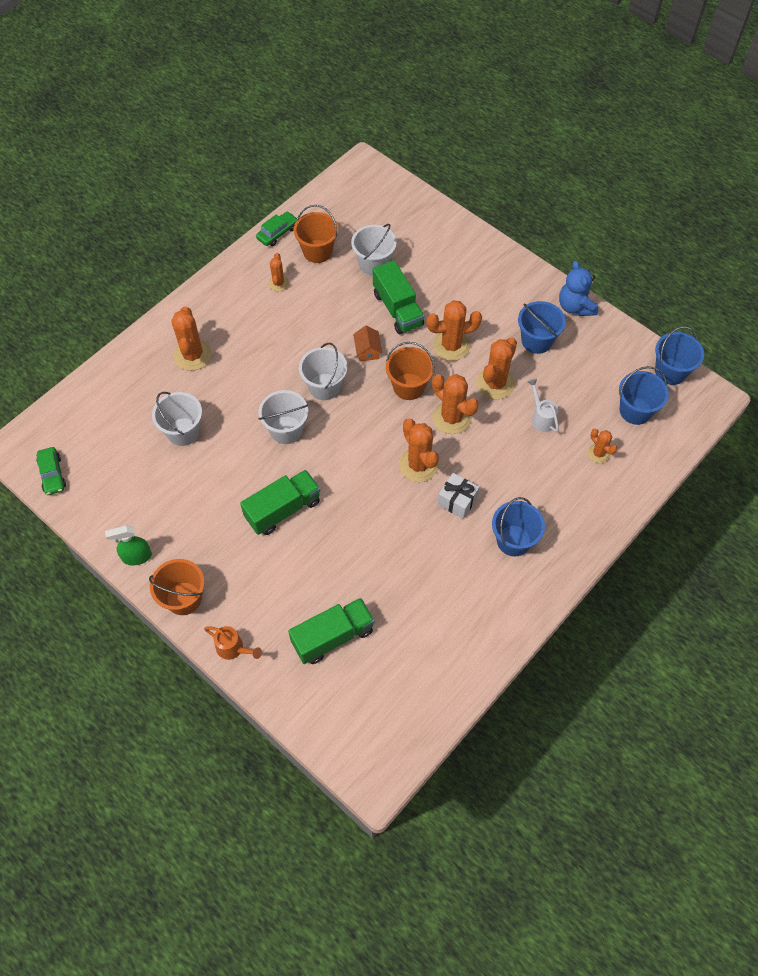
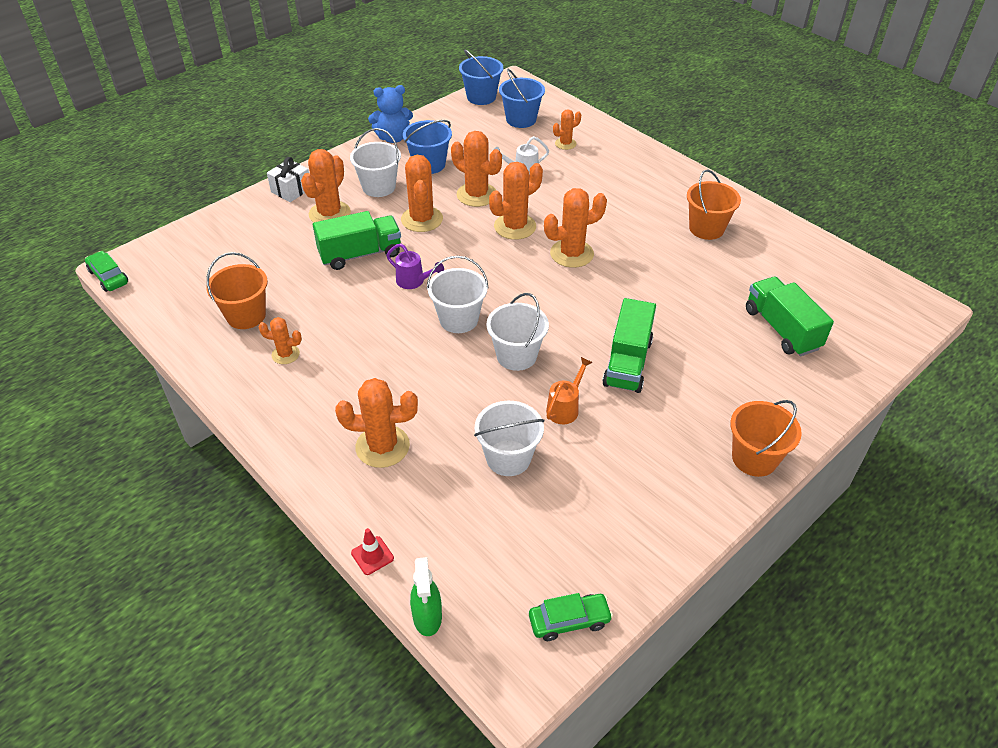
camera: 85 degrees left, 15 degrees down
(104, 363) = (372, 555): none -> red traffic cone
(136, 557) = (701, 509): green spray bottle -> green spray bottle (427, 617)
(233, 648) = (811, 412): orange watering can -> orange watering can (565, 408)
(277, 233) = (198, 352): green car -> green car (108, 277)
(283, 509) = (627, 362): green truck -> green truck turned 135 degrees counterclockwise
(367, 350) = (413, 281): orange house -> purple watering can
(374, 264) = (286, 268): white bucket -> white bucket (379, 187)
(409, 386) = (470, 253): orange bucket -> orange bucket (706, 228)
(448, 279) = (329, 214): none -> orange cactus
(457, 501) = (616, 231): white gift -> white gift (291, 190)
(513, 540) = (659, 200): blue bucket -> none

